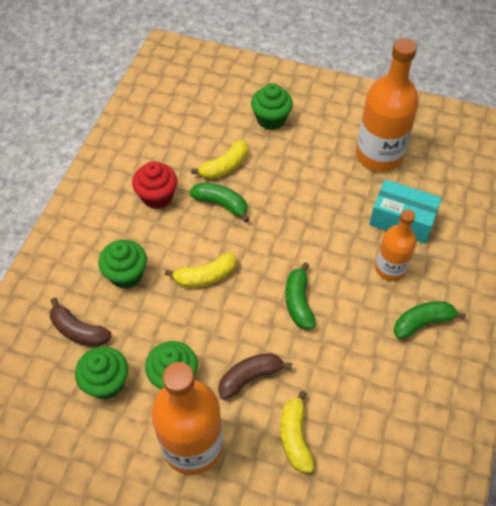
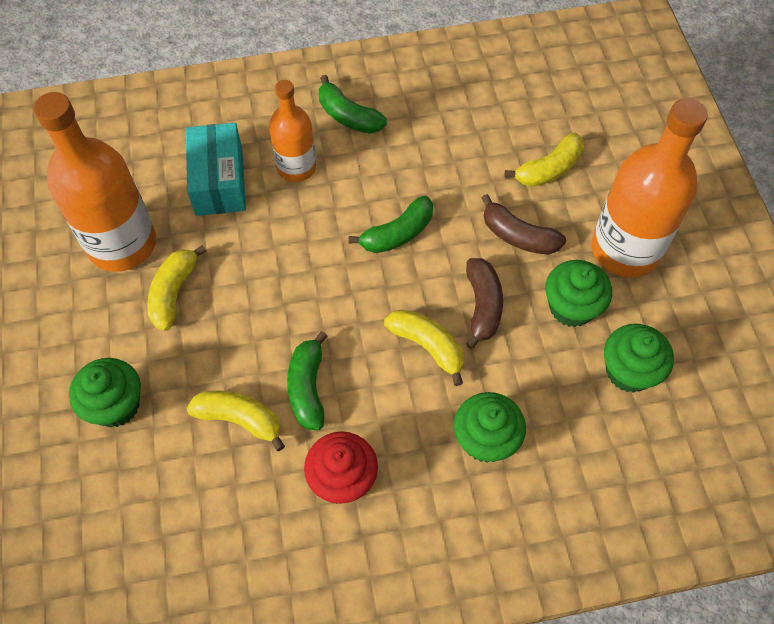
camera: 120 degrees left, 5 degrees up
(78, 331) = (595, 444): brown banana -> brown banana (482, 306)
(327, 167) = (174, 293): none -> yellow banana

